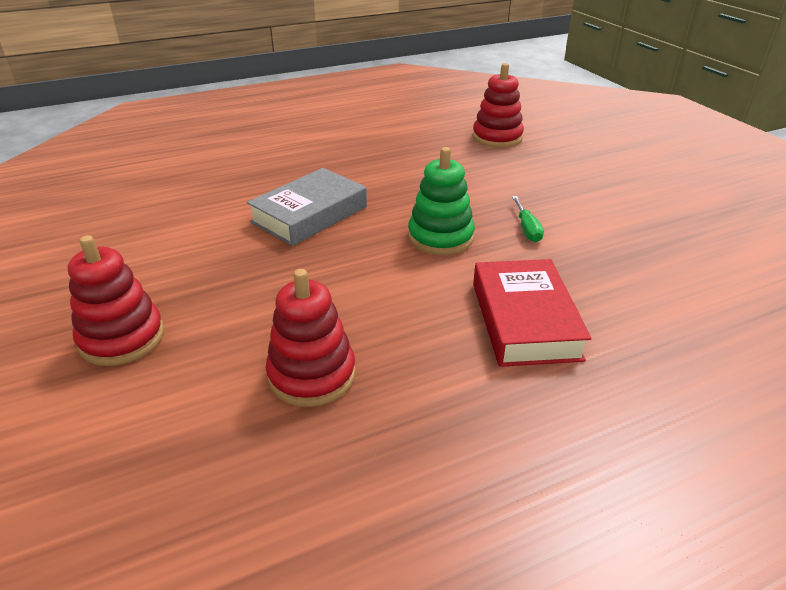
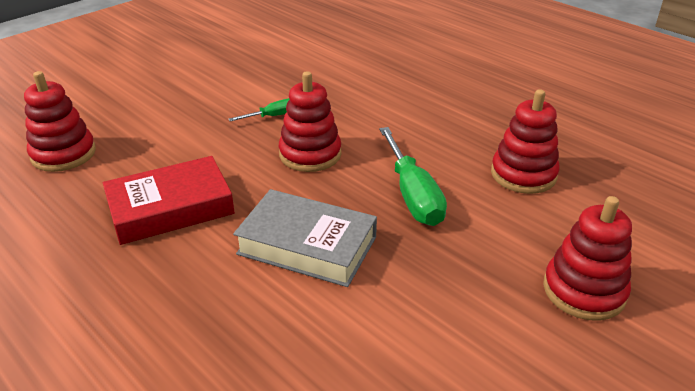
camera: 110 degrees left, 0 degrees up
(335, 280) = (412, 194): none -> green screwdriver
(440, 237) = (310, 154): green stacking toy -> red stacking toy
(525, 320) = (398, 105): red book -> red book (170, 208)

